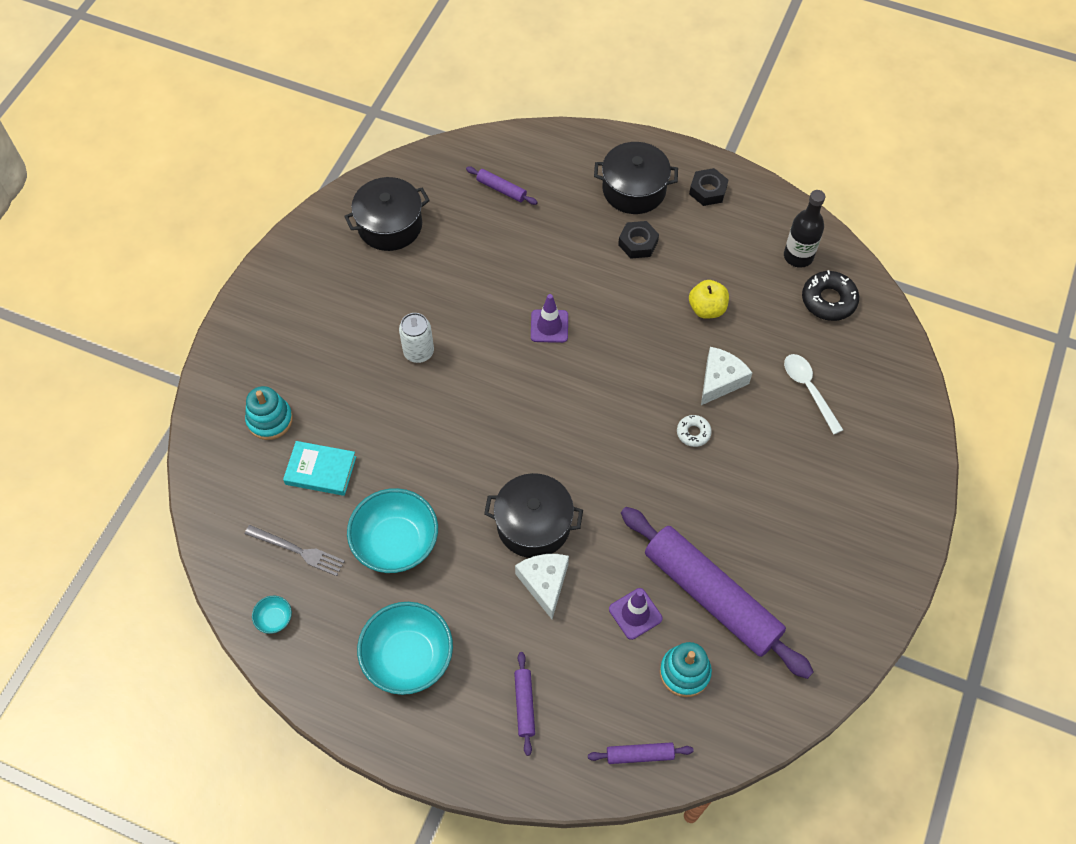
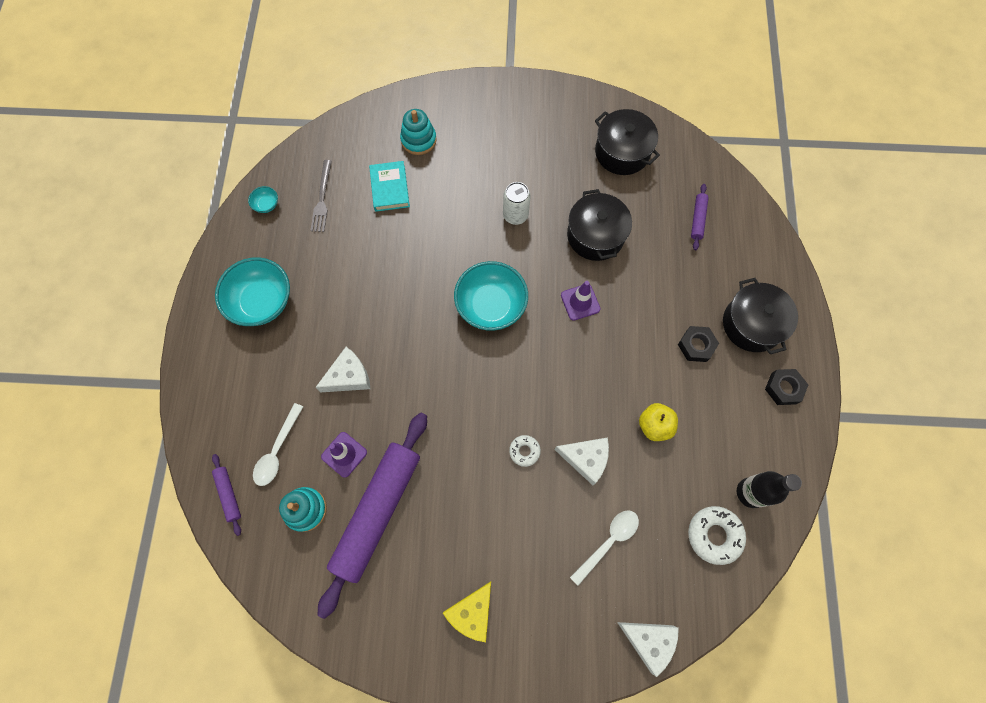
camera: 70 degrees right, 10 degrees up
(396, 543) = (349, 260): turquoise bowl -> turquoise bowl (491, 305)
(524, 705) = (247, 395): purple rolling pin -> none
(533, 524) = (396, 351): black pot -> black pot (595, 235)
(605, 686) = (277, 450): none -> white spoon
(828, 300) = (714, 535): black donut -> white donut
(842, 534) = (472, 612): none -> yellow cheese
(909, 389) = (648, 641): none -> white cheese

